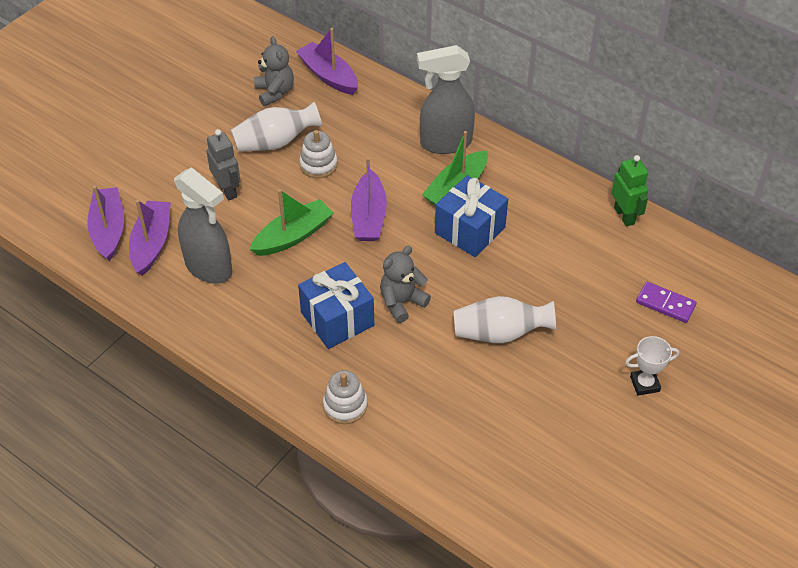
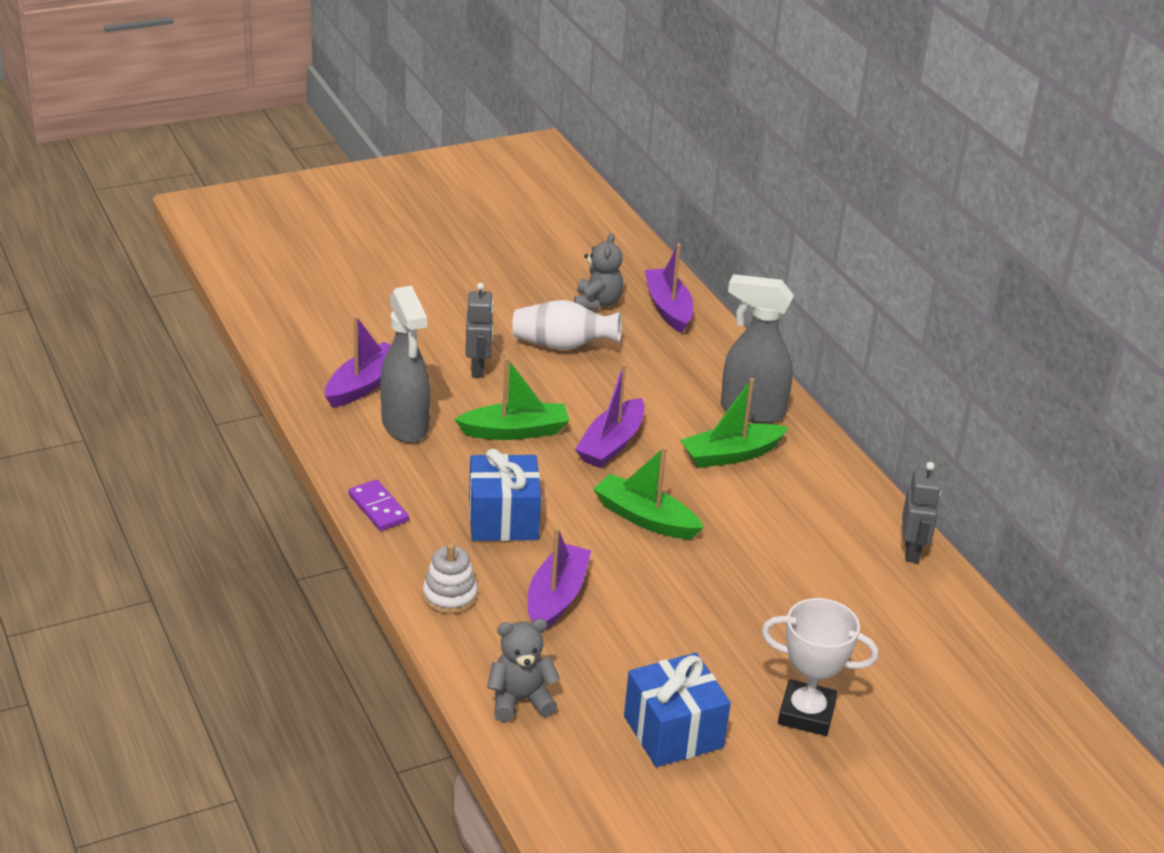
camera: 25 degrees right, 15 degrees down
(108, 230) = (330, 358): purple boat -> purple boat (556, 598)
(318, 165) = (593, 380): white stacking toy -> none
(402, 302) = (585, 532): grey teddy bear -> grey teddy bear (520, 700)
(435, 271) = (645, 518): none -> green boat
(470, 230) = (715, 497): blue gift -> blue gift (673, 732)
(500, 333) = (673, 601): white vase -> none
(624, 216) = (912, 551): green robot -> grey robot
(644, 384) = (806, 713): white trophy -> white trophy, size x1.60
(665, 304) = (894, 650): purple domino -> purple domino (378, 508)

